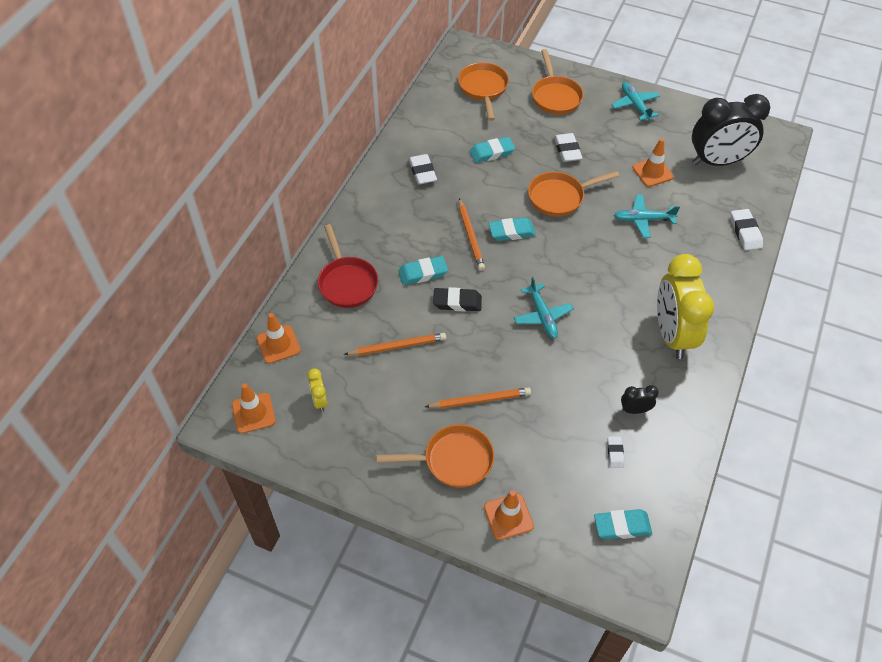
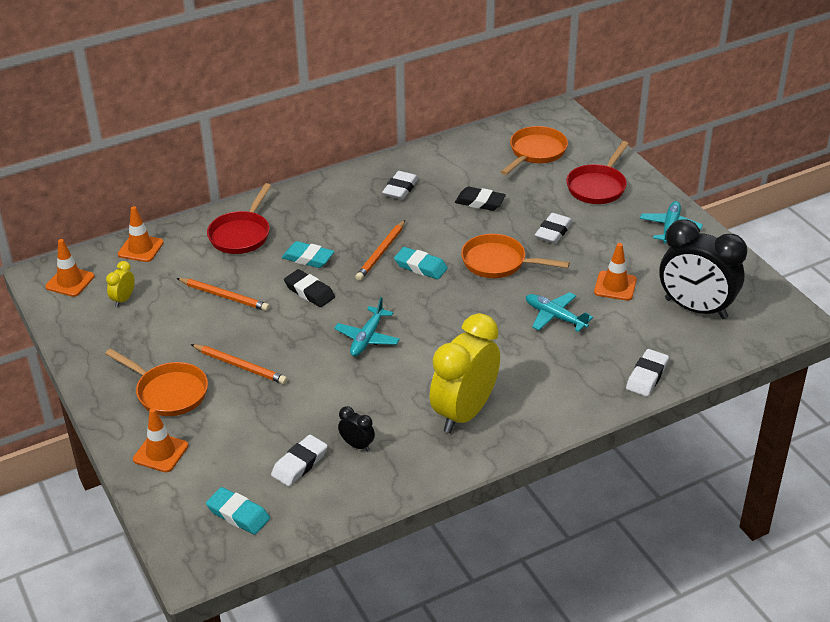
camera: 40 degrees right, 15 degrees down
(492, 153) = (480, 202): turquoise eraser -> black eraser
(555, 96) = (597, 187): orange pan -> red pan
(615, 453) = (299, 464): white eraser -> white eraser, size x1.69

